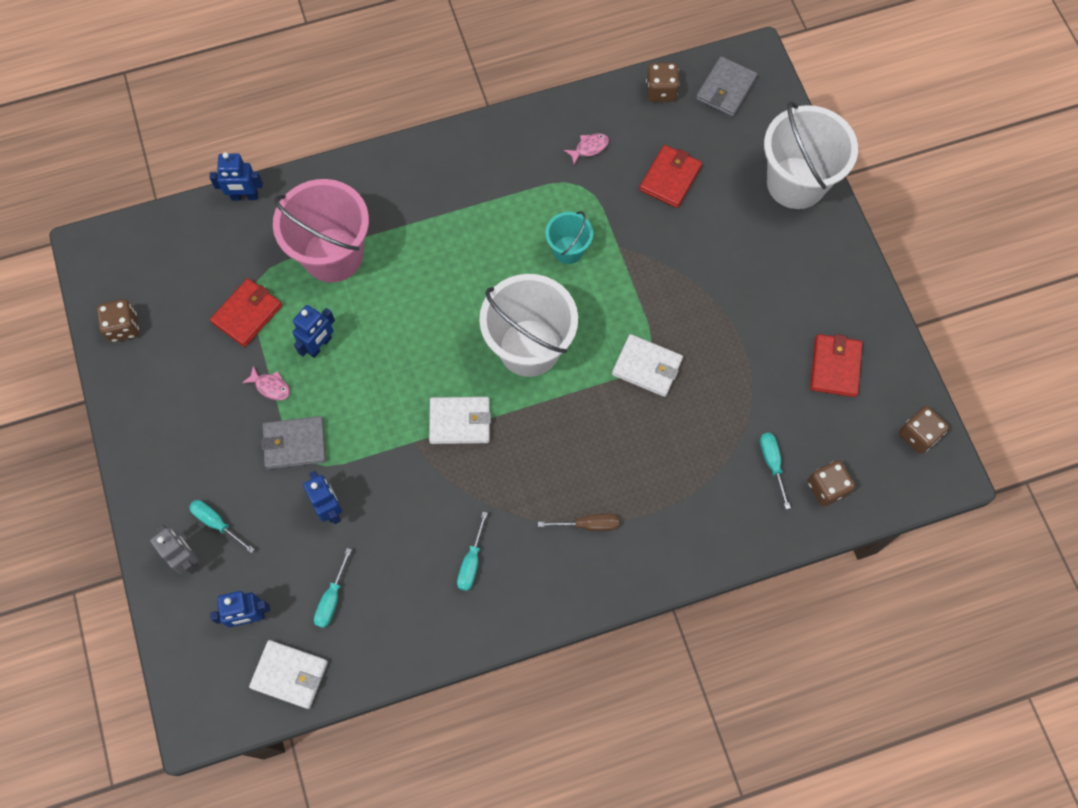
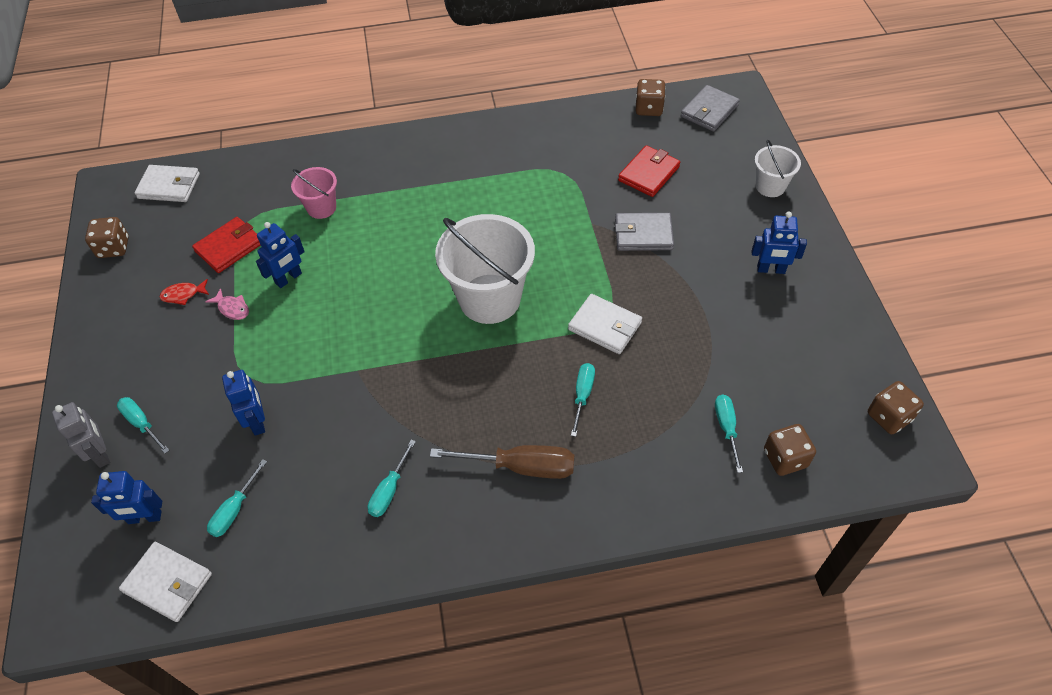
camera: 10 degrees right, 15 degrees down
(215, 376) = (183, 295): none -> red fish
(244, 196) = (256, 157): blue robot -> blue robot (771, 270)
(295, 444) = (240, 360): grey wallet -> grey wallet (643, 234)
(333, 255) = (321, 208): pink bucket -> pink bucket, size x0.51
(460, 421) = (407, 356): white wallet -> white wallet (169, 186)
(568, 250) = (542, 222): turquoise bucket -> none
(588, 524) = (520, 466): brown screwdriver -> brown screwdriver, size x1.65
(589, 148) = (576, 145): pink fish -> none
(635, 445) = (582, 395): none -> turquoise screwdriver
(795, 183) = (770, 186): white bucket -> white bucket, size x0.51
(835, 367) = (800, 344): red wallet -> none

